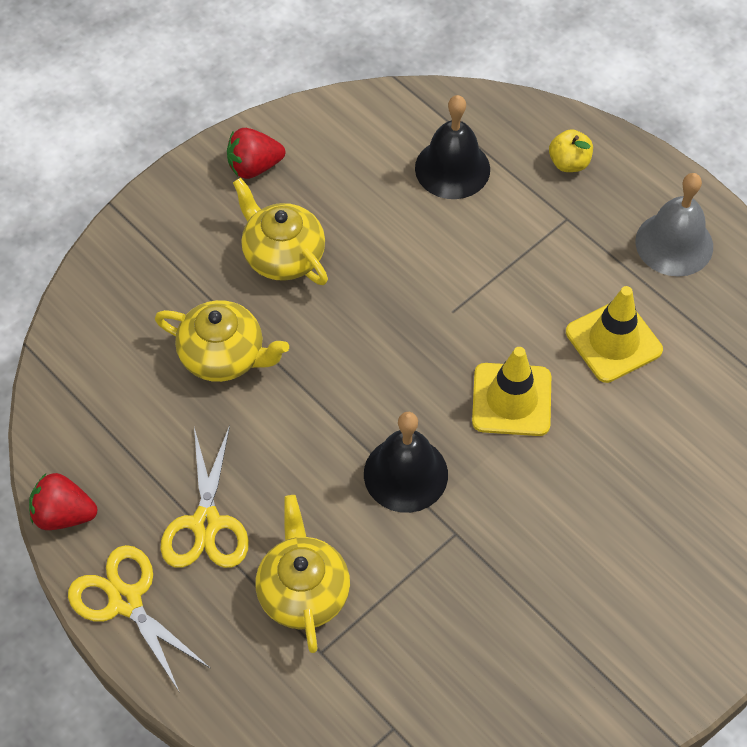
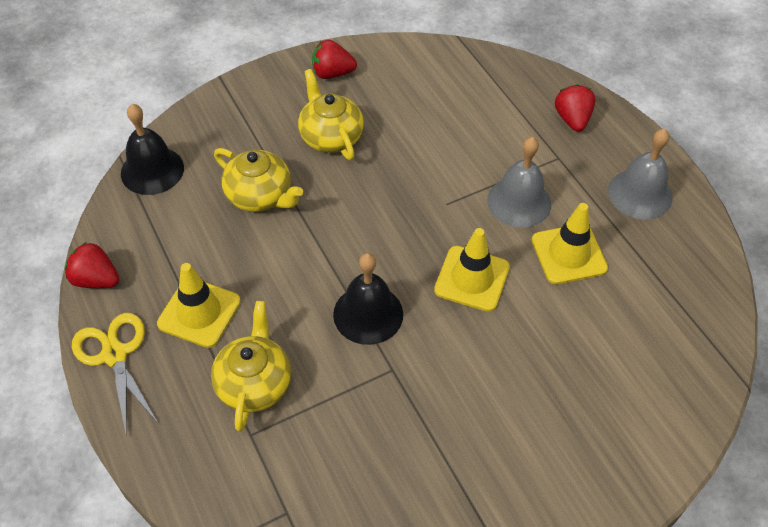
camera: 15 degrees right, 5 degrees down
(206, 523) = (199, 312): yellow scissors -> yellow traffic cone
(452, 168) = (480, 105): black bell -> black bell (152, 170)
(537, 288) = (519, 202): none -> grey bell
(569, 163) = (572, 119): yellow apple -> red strawberry

